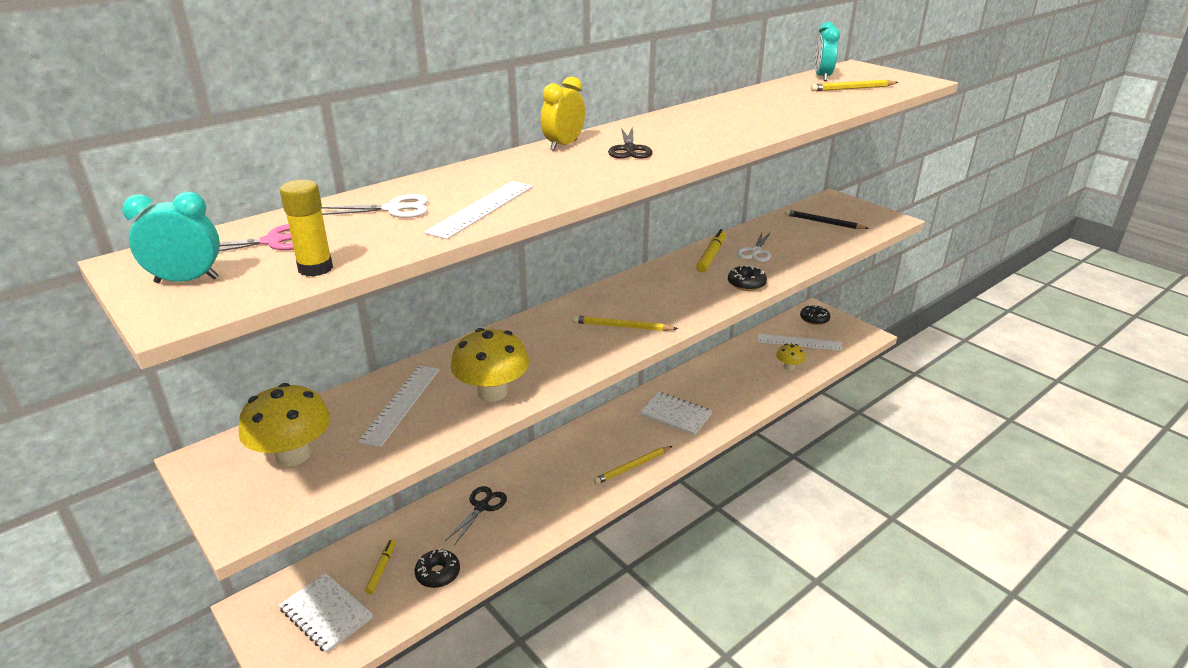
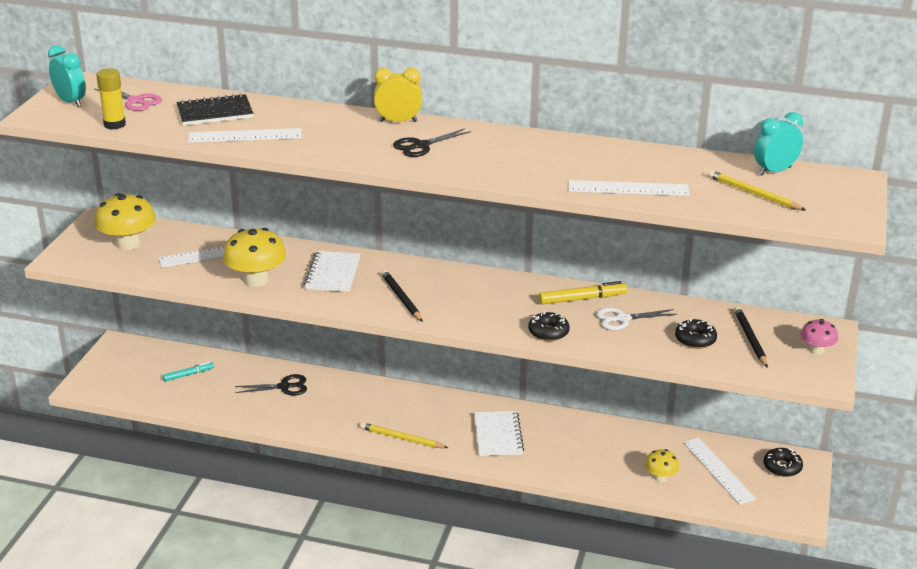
camera: 55 degrees right, 0 degrees up
(326, 614) = (135, 373): white notebook -> white notebook (333, 273)
(381, 569) = (188, 374): yellow marker -> turquoise marker
(394, 209) = (215, 112): white scissors -> black notebook
(438, 573) = (204, 399): black donut -> black donut (695, 339)
(622, 326) = (401, 298): yellow pencil -> black pencil
(805, 112) = (628, 188): none -> white ruler
(855, 209) = (816, 350): none -> pink mushroom

